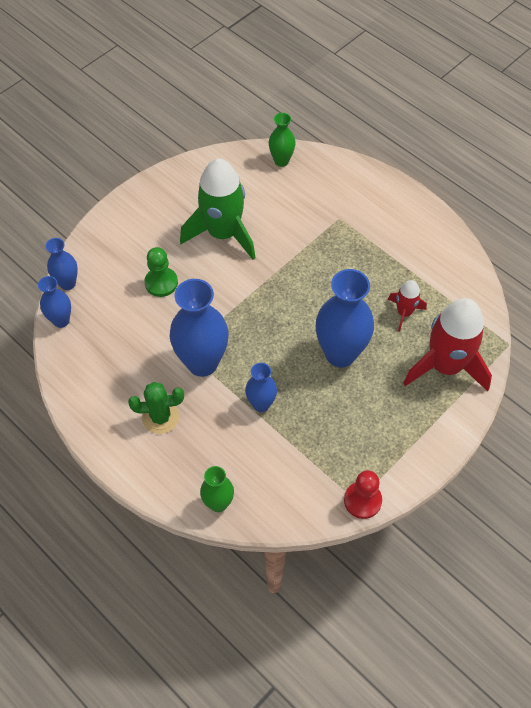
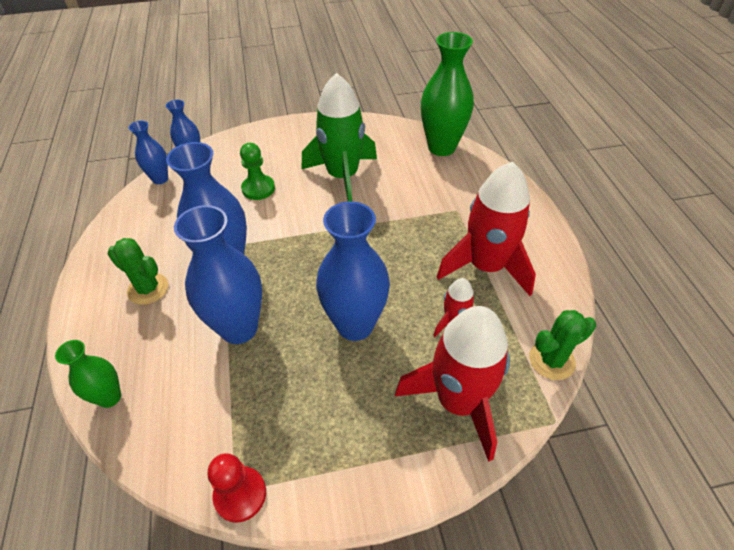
camera: 35 degrees right, 10 degrees down
(261, 404) = (239, 328): blue vase -> blue vase, size x1.85
(281, 161) = (441, 147): green vase -> green vase, size x1.85
(394, 257) = (486, 266): none -> red rocket
(482, 304) = (551, 360): none -> green cactus

